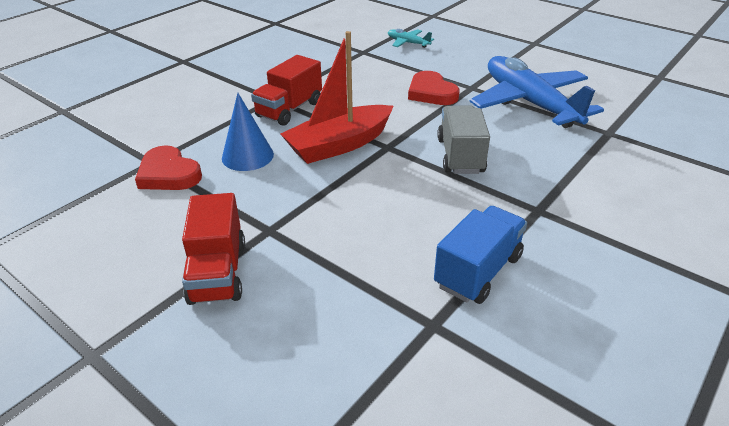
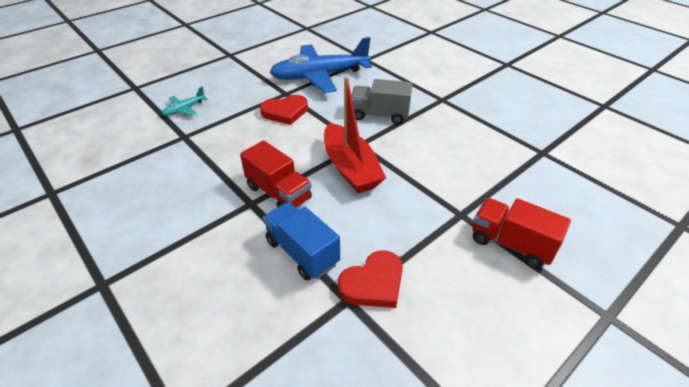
camera: 80 degrees left, 5 degrees up
(218, 272) = (511, 244): red truck -> red truck turned 150 degrees counterclockwise
(247, 156) = (354, 224): blue cone -> none
(478, 271) = (497, 130): blue truck -> blue truck (302, 252)

